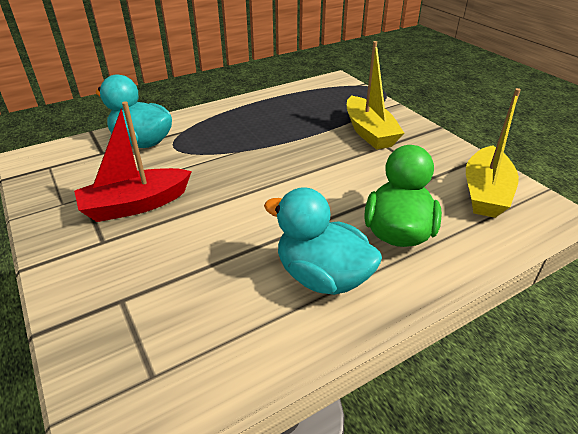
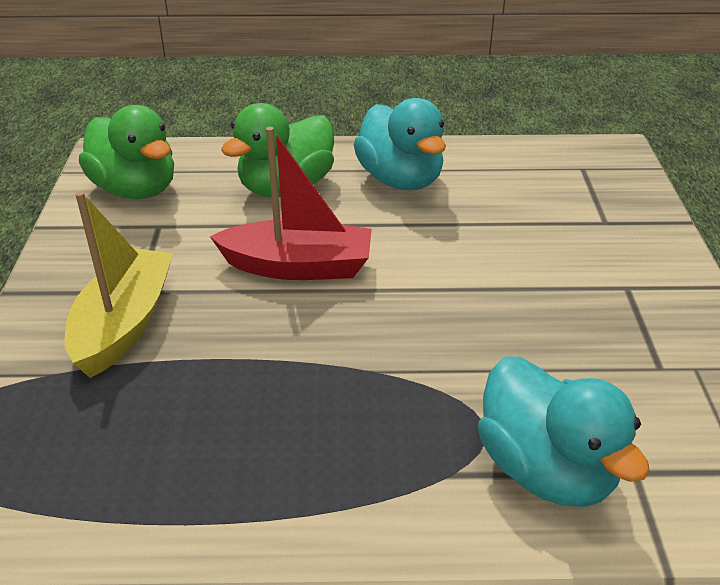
camera: 150 degrees left, 0 degrees up
(136, 205) = (578, 324): red boat -> red boat (298, 266)
(485, 192) = (136, 189): yellow boat -> green duck

